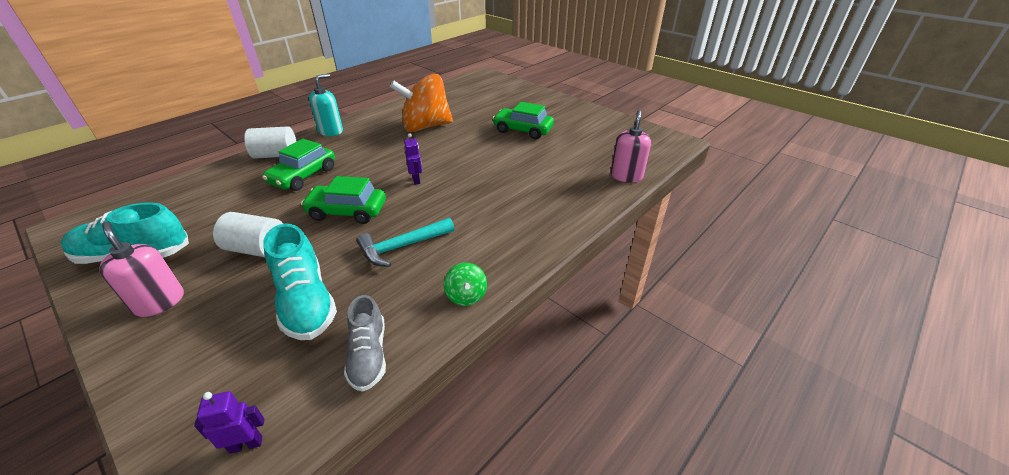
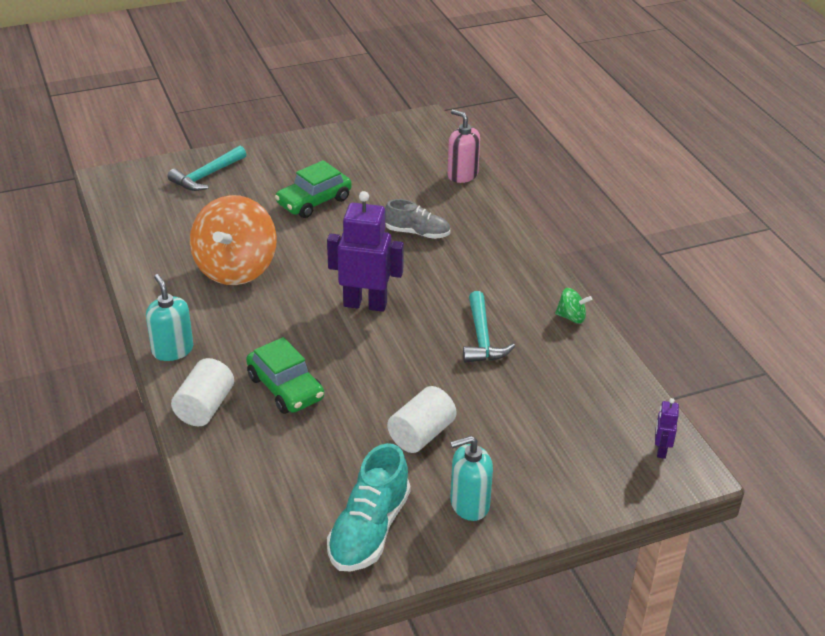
camera: 65 degrees left, 0 degrees up
(159, 302) = (469, 504): pink soap dispenser -> turquoise soap dispenser
(306, 301) = (525, 408): turquoise shoe -> none
(347, 211) = (393, 363): green car -> none
(368, 355) = (608, 381): grey shoe -> grey shoe (417, 233)
(416, 180) = (365, 304): purple robot -> purple robot, size x2.16
(514, 94) = (206, 176): none -> turquoise hammer

